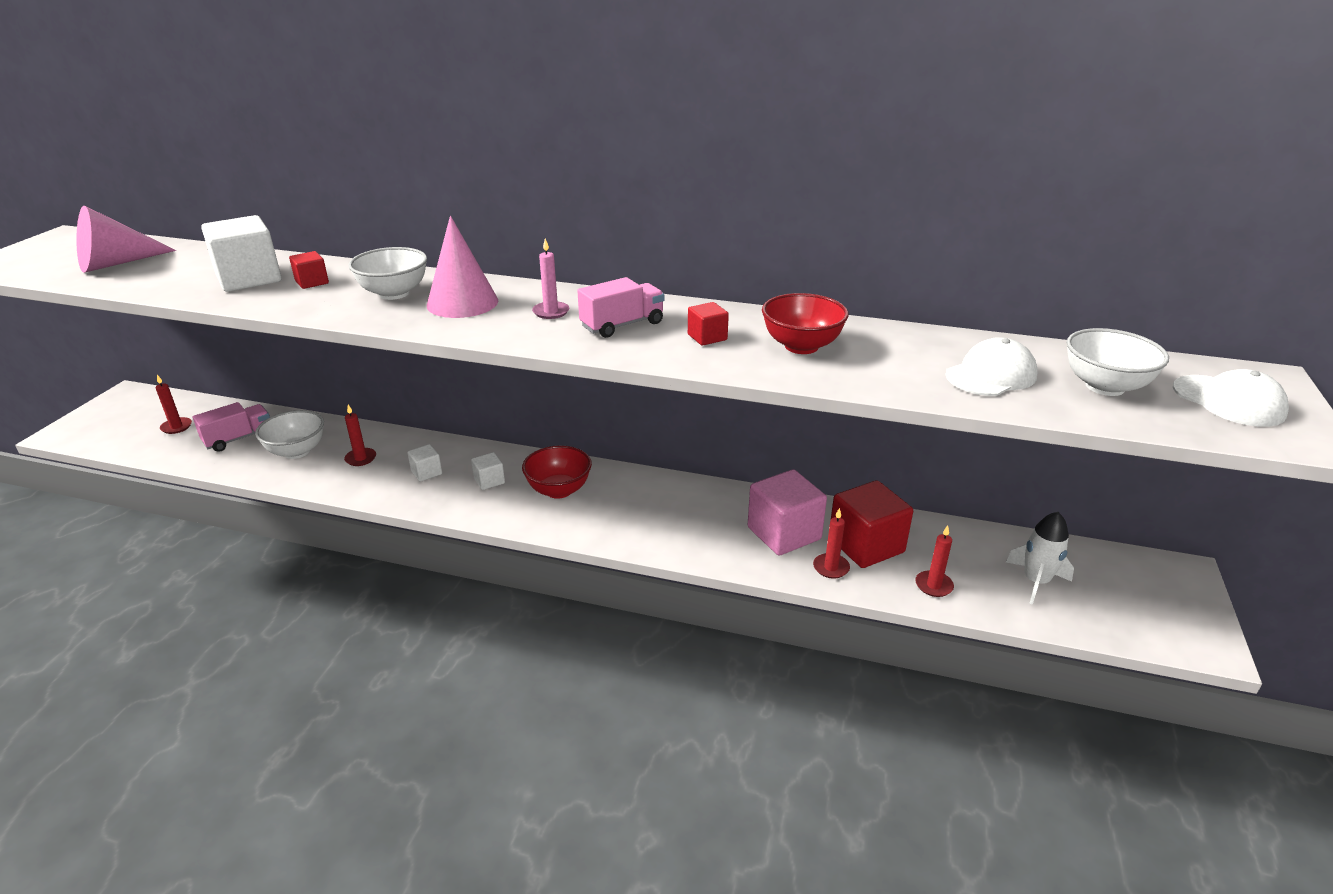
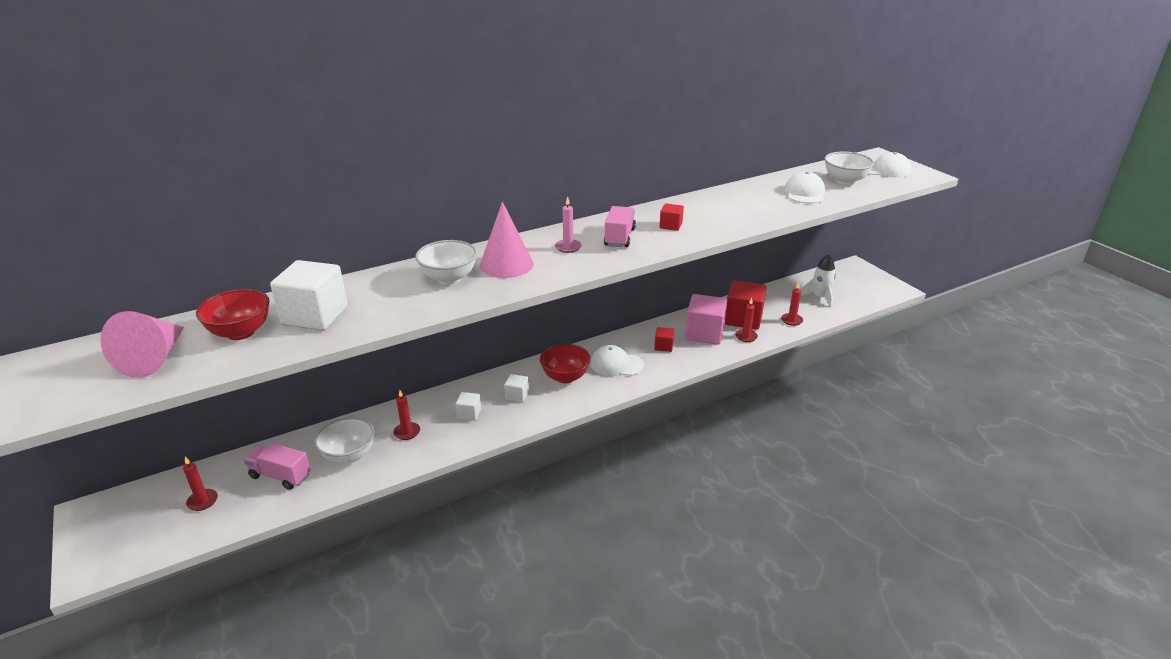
camera: 45 degrees left, 0 degrees up
(238, 438) = (280, 476): pink truck -> pink truck turned 75 degrees counterclockwise
(312, 282) = (371, 297): red cube -> red cube (663, 346)
(627, 508) = (616, 364): none -> white cap
(801, 346) = (717, 212): red bowl -> red bowl (240, 332)

